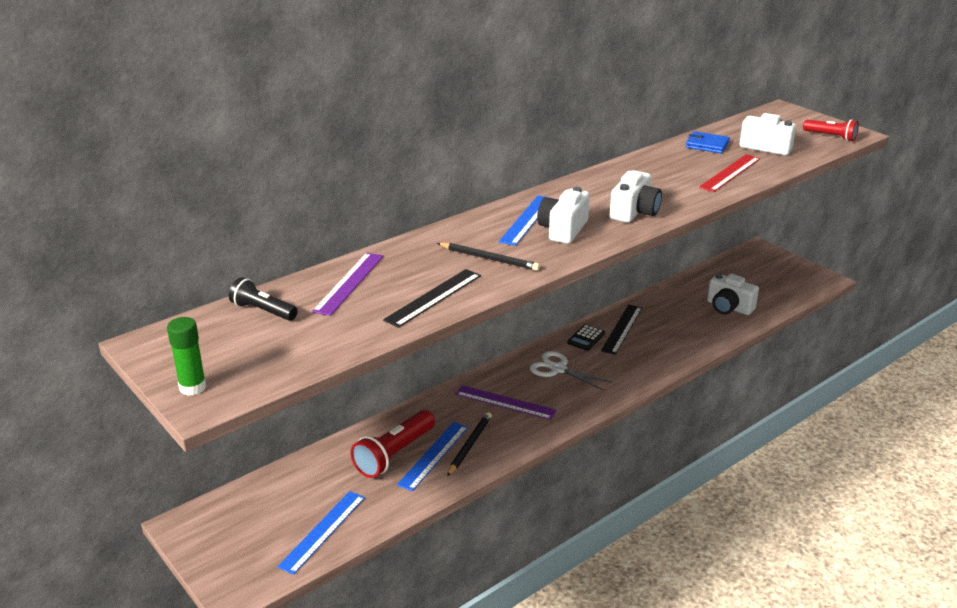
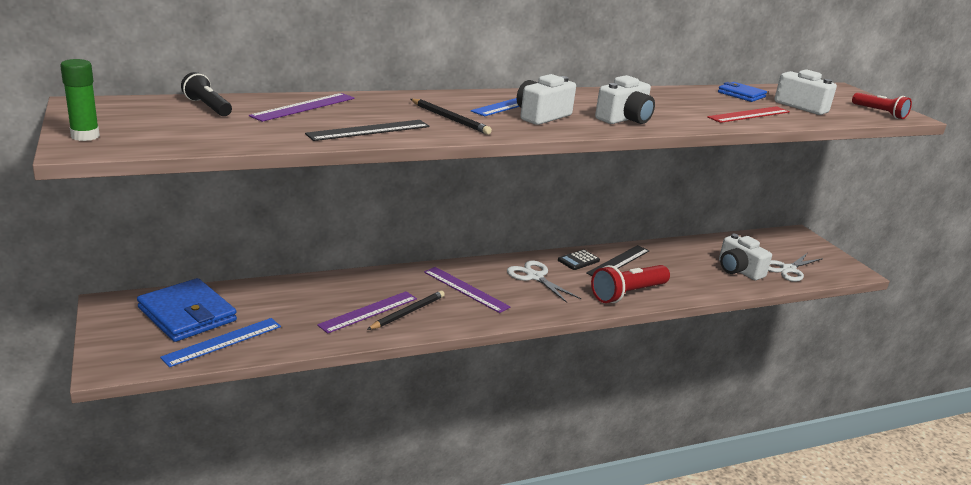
camera: 15 degrees right, 5 degrees down
(266, 512) = (187, 314): none -> blue wallet
(394, 454) = (333, 302): red flashlight -> red flashlight (627, 293)
(433, 455) = (368, 311): blue ruler -> purple ruler
(769, 294) = (788, 269): none -> white scissors

